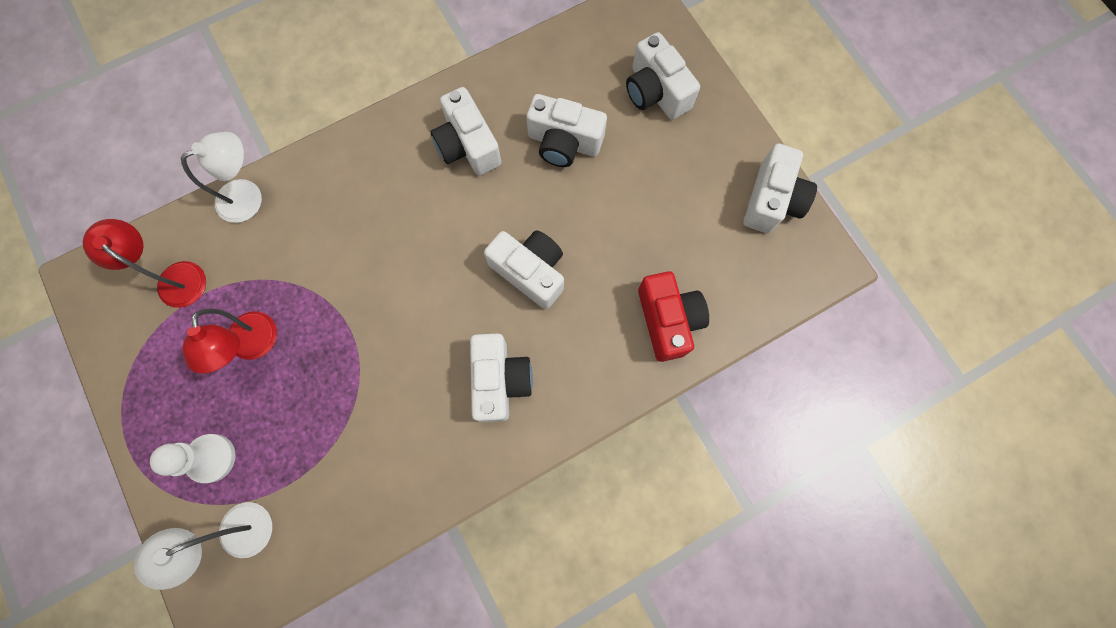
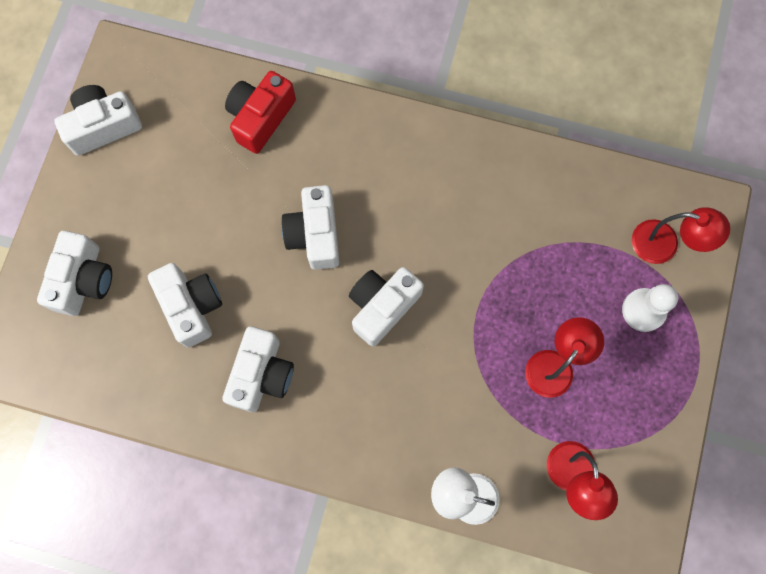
camera: 135 degrees left, 0 degrees up
(234, 535) = (664, 245): white lamp -> red lamp
(500, 380) = (407, 182): white camera -> white camera (382, 306)

